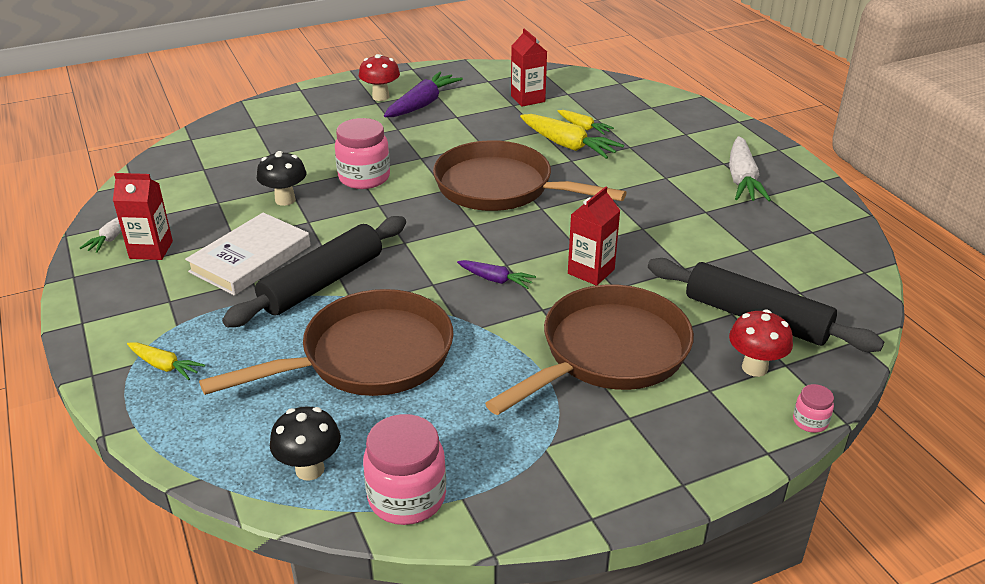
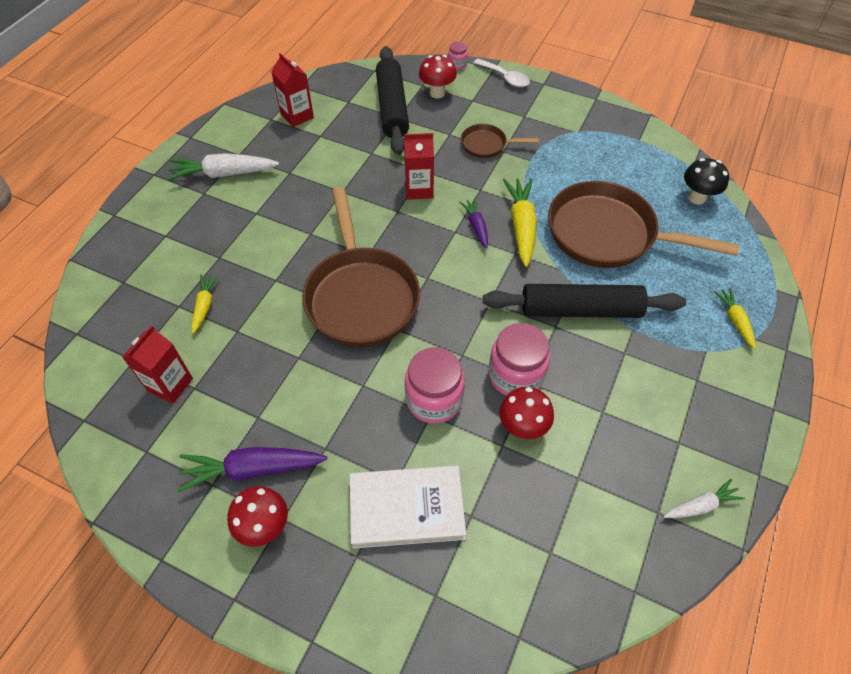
camera: 130 degrees left, 20 degrees up
(151, 250) = (677, 456): red carton -> red carton (297, 116)
(250, 259) = (608, 376): white book -> white book (406, 508)
(285, 200) = (522, 427): black mushroom -> red mushroom
(407, 497) = (663, 156): pink jar -> pink jar (515, 375)
(567, 145) = (250, 297): yellow carrot -> yellow carrot (521, 226)
(608, 353) = (486, 145): brown pan -> brown pan, size x0.47
(734, 451) = (505, 78): none -> white spoon
(742, 179) = (223, 174): white carrot -> white carrot turned 150 degrees counterclockwise

